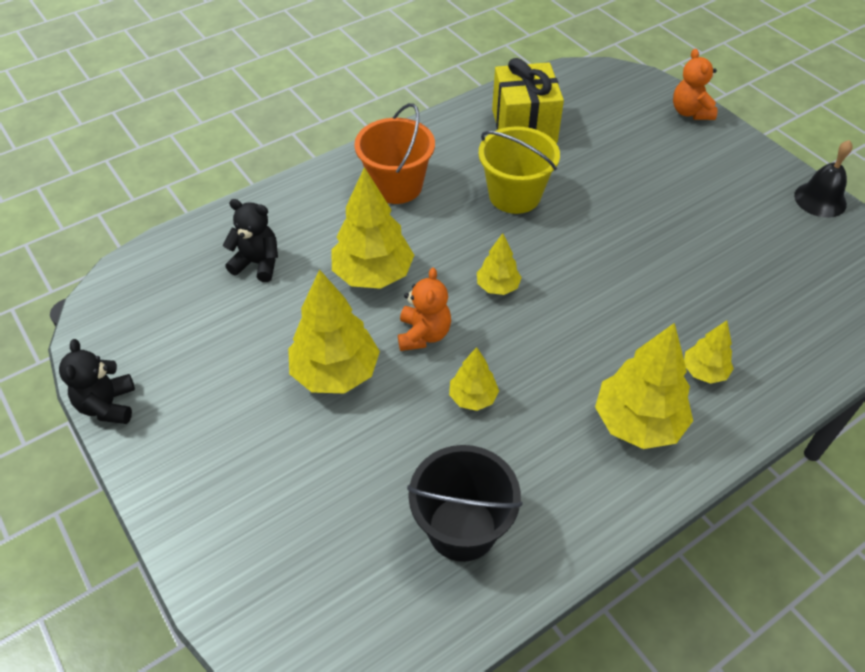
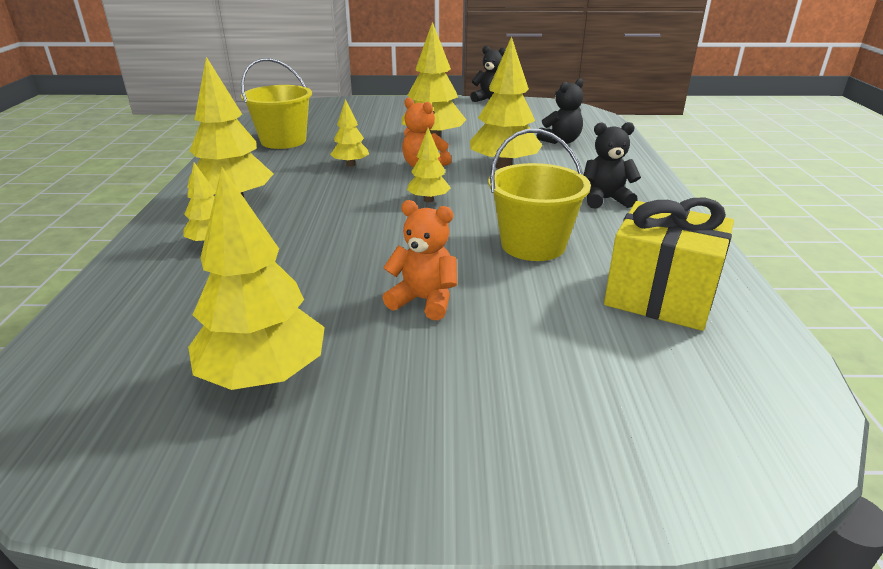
camera: 125 degrees right, 20 degrees down
(396, 186) = (605, 199): orange bucket -> black teddy bear
(462, 528) = (283, 141): black bucket -> yellow bucket
(690, 112) = (585, 488): orange teddy bear -> orange teddy bear (424, 300)
(760, 234) = (264, 375): none -> yellow tree
(820, 199) = (216, 496): black bell -> none

